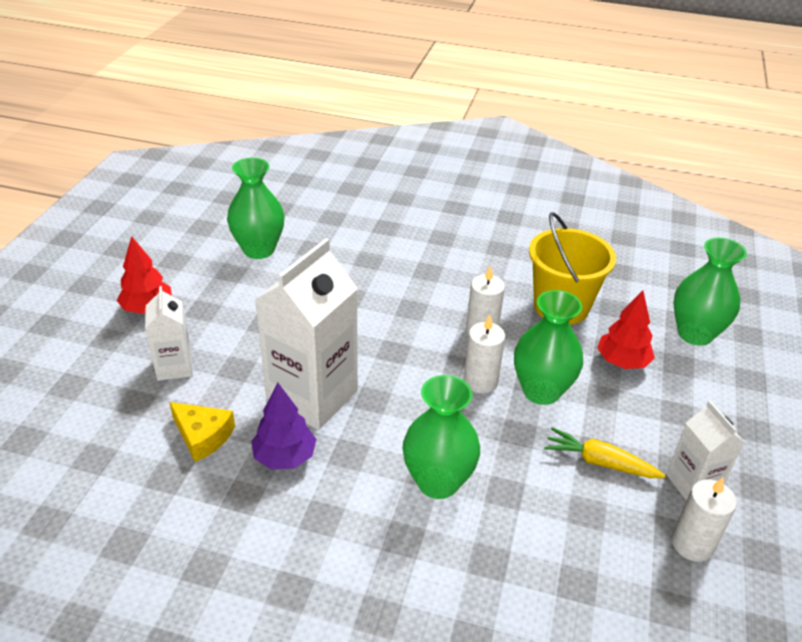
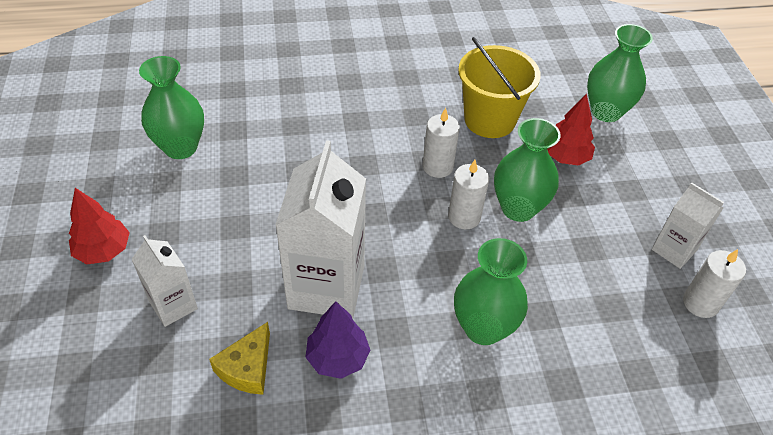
camera: 25 degrees left, 10 degrees up
(202, 436) = (247, 368): yellow cheese -> yellow cheese turned 105 degrees clockwise
(599, 462) = (598, 258): yellow carrot -> none

